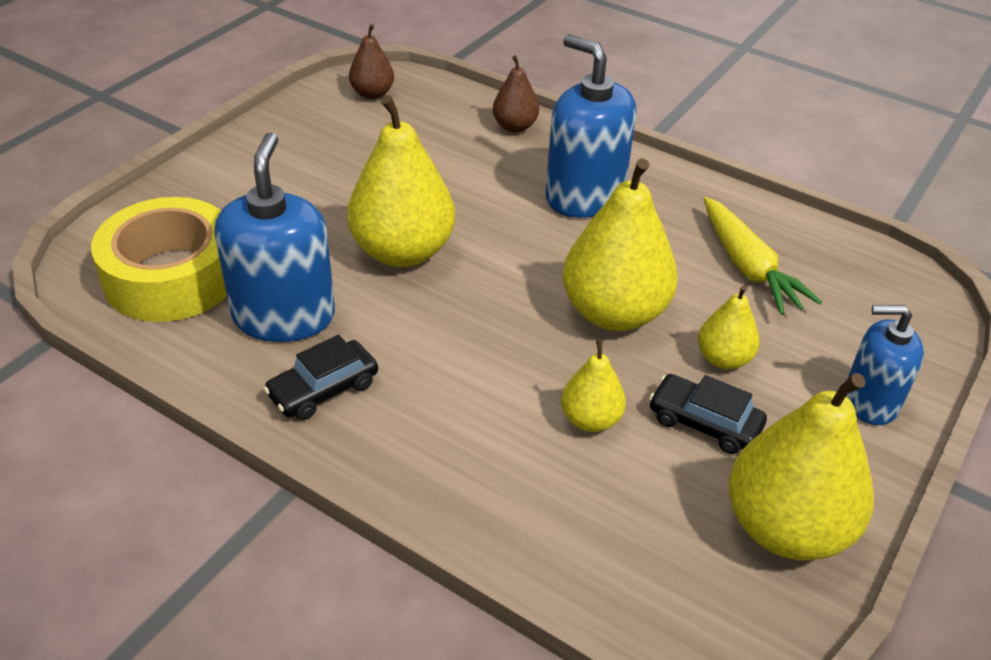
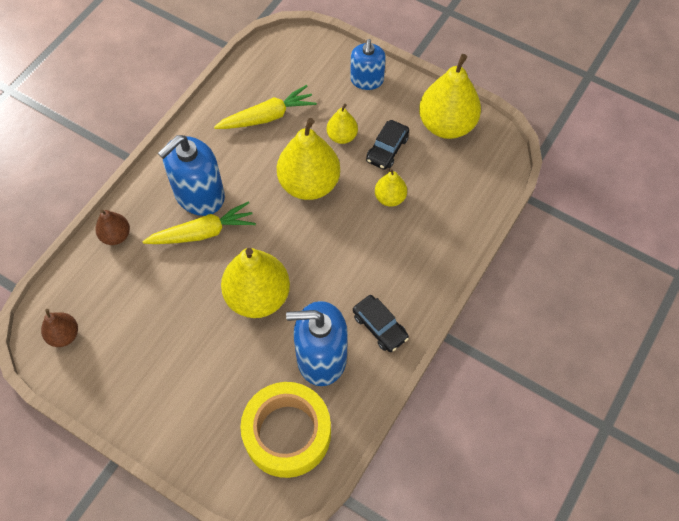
camera: 90 degrees left, 20 degrees up
(518, 199) = (203, 232): none -> yellow carrot

